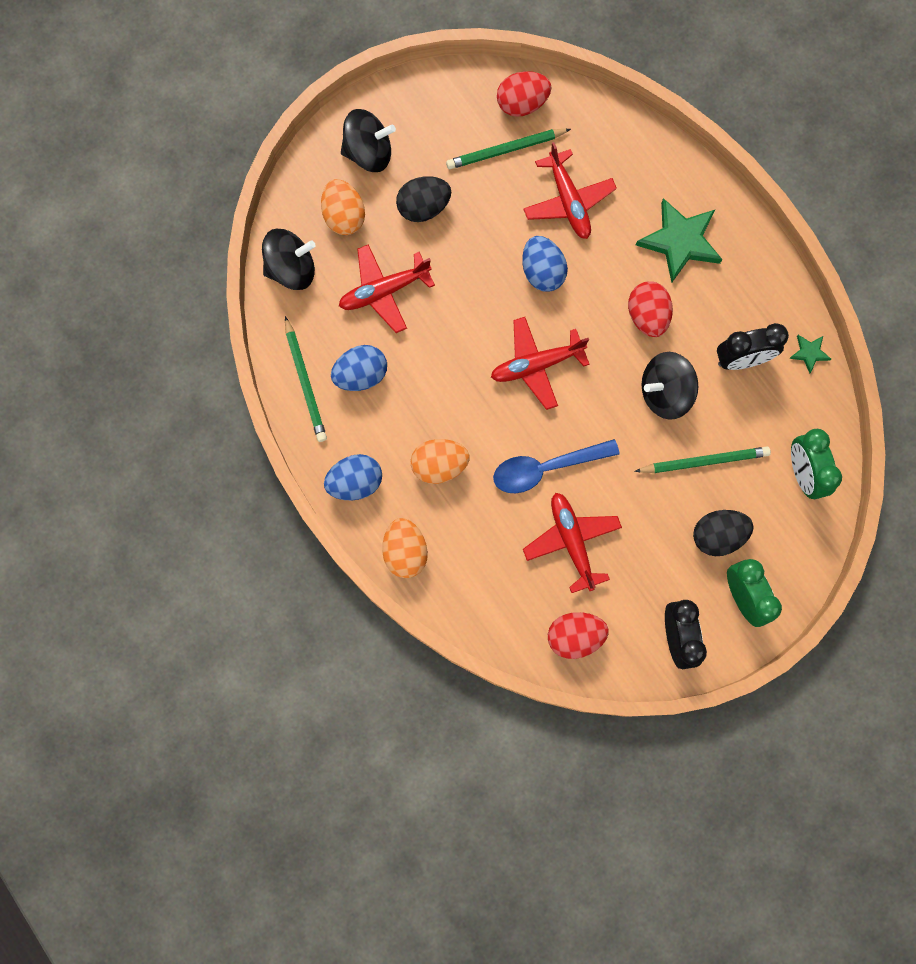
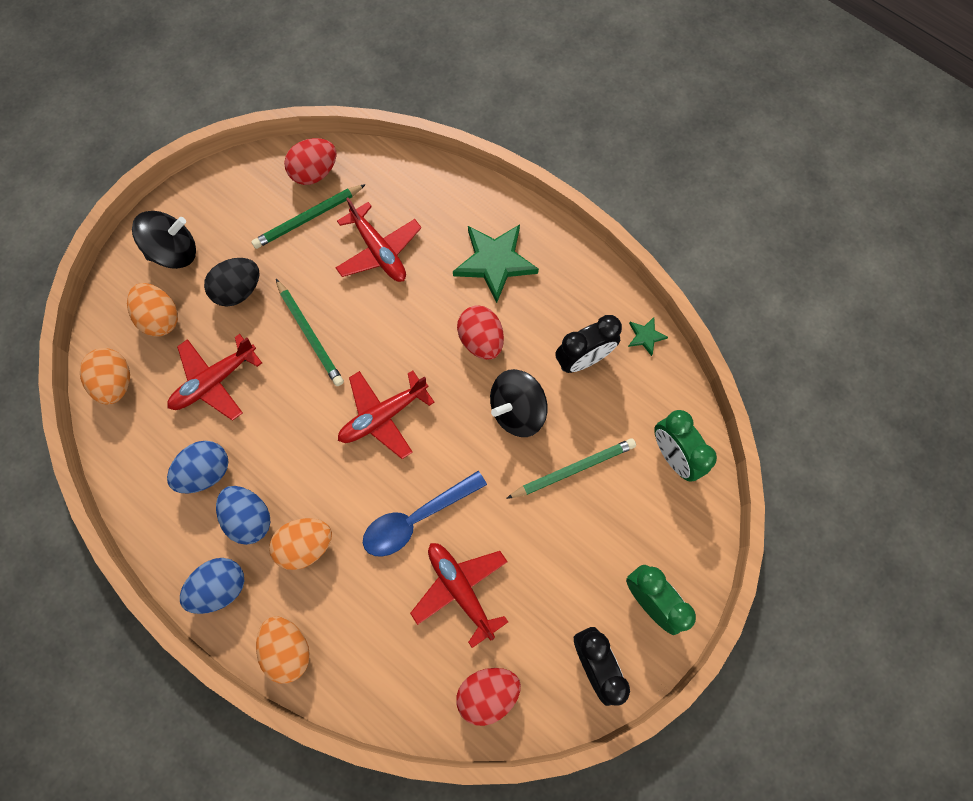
camera: 15 degrees left, 5 degrees down
(291, 269) = (116, 382): black spinning top -> orange egg
(305, 382) = (149, 494): green pencil -> green pencil (310, 334)
(542, 272) = (369, 323): blue egg -> blue egg (249, 518)
(717, 535) = (607, 542): black egg -> none

